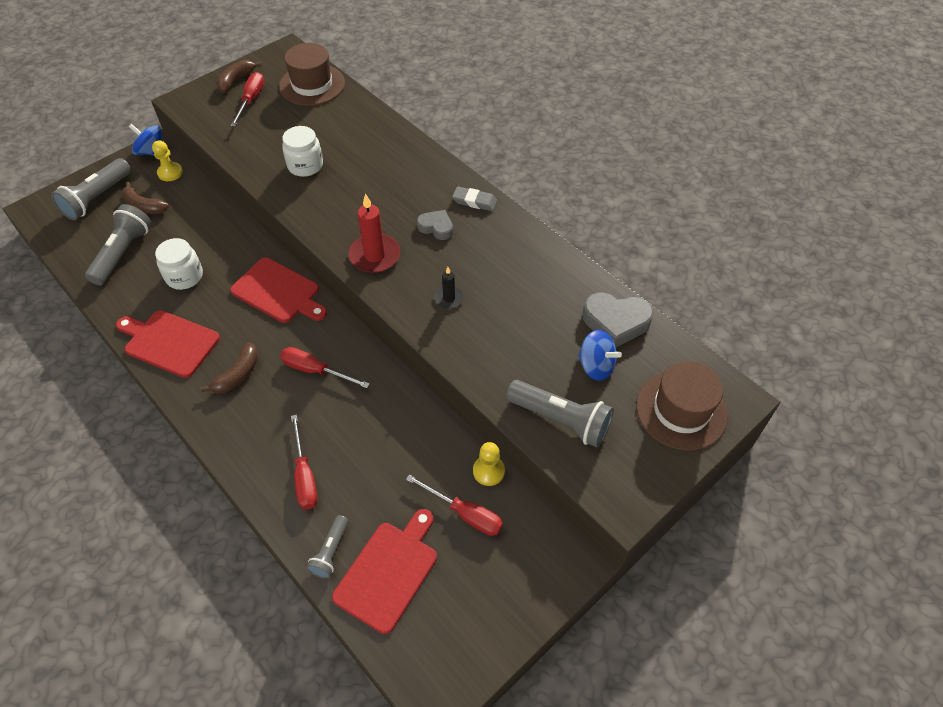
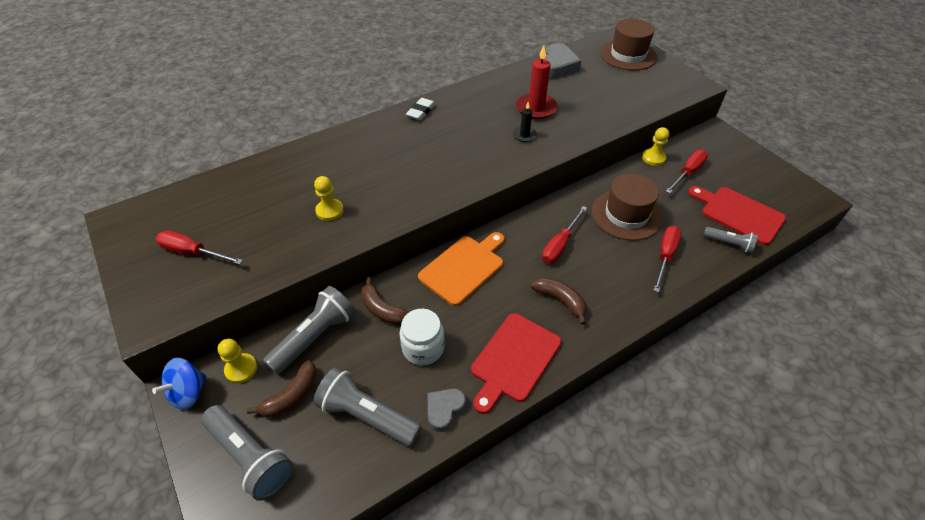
camera: 80 degrees left, 5 degrees down
(236, 81) = (144, 266): brown banana -> brown banana (383, 309)
(278, 292) = (464, 267): red cutting board -> orange cutting board
(304, 476) = (665, 256): red screwdriver -> red screwdriver turned 60 degrees counterclockwise
(305, 165) = (329, 211): white jar -> yellow pawn
(312, 85) = (198, 200): brown hat -> brown hat (626, 215)
(375, 256) = (468, 171): red candle -> red candle (536, 108)
(436, 227) = (444, 134): grey heart -> grey heart (444, 410)
(474, 201) = (421, 111): grey eraser -> white eraser
(561, 420) = (637, 99): grey flashlight -> grey flashlight (315, 337)
(596, 366) = (593, 79): blue spinning top -> none

